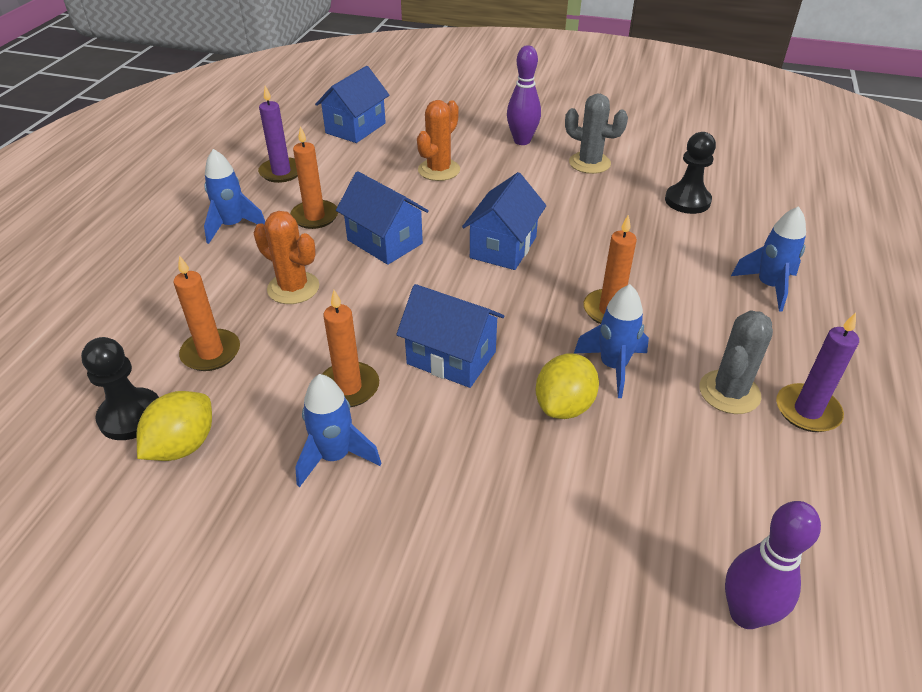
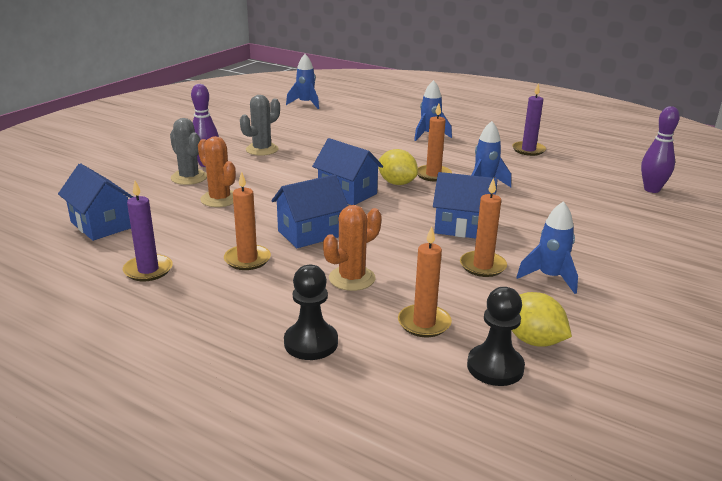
camera: 75 degrees left, 15 degrees down
(233, 226) = (229, 303): blue rocket -> blue rocket (306, 104)
(451, 358) = (462, 227): blue house -> blue house turned 60 degrees clockwise
(564, 406) = (514, 202): yellow lemon -> yellow lemon (397, 183)
(687, 201) = (333, 134): black pawn -> black pawn (311, 343)
(729, 392) = (512, 162): grey cactus -> grey cactus (189, 177)

